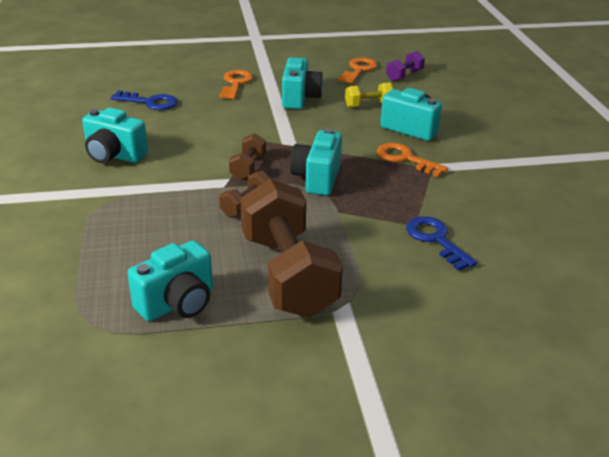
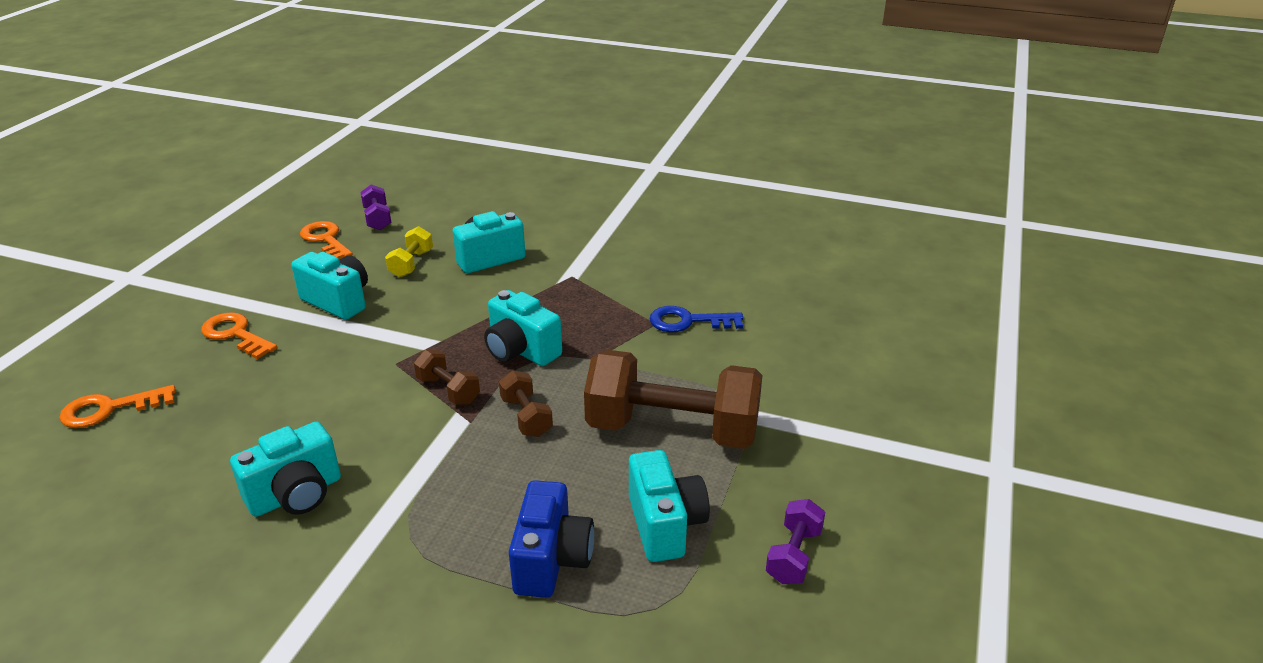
camera: 60 degrees left, 0 degrees up
(112, 264) = (551, 560): none -> blue camera
(149, 102) = (187, 422): blue key -> none
(185, 382) = (793, 555): none -> purple dumbbell
(406, 159) = (541, 284): orange key -> orange key (110, 409)

